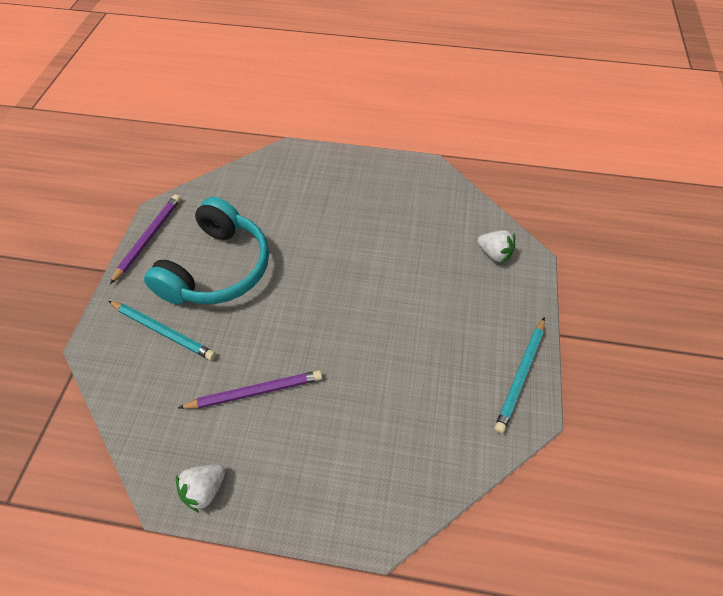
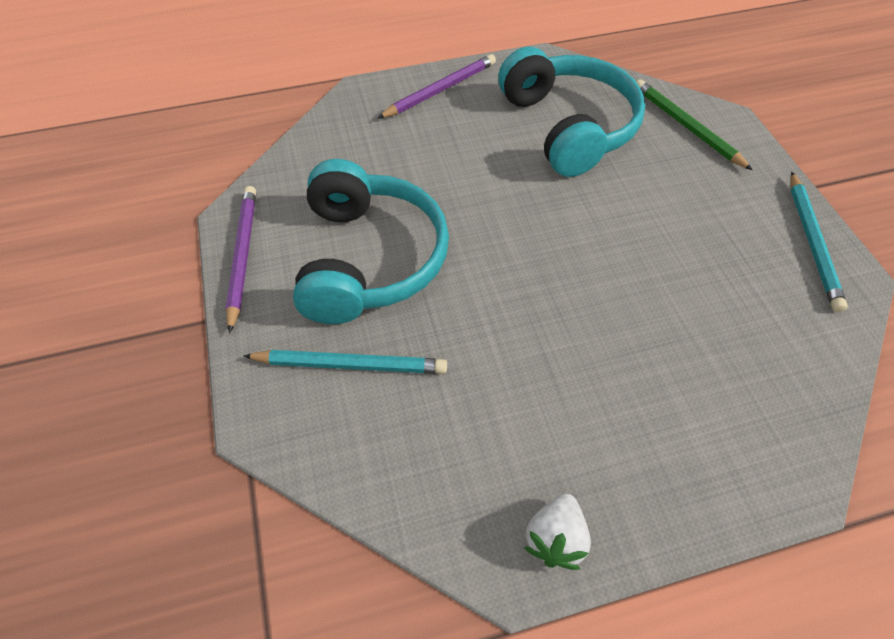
camera: 25 degrees left, 0 degrees up
(255, 392) = (530, 388): purple pencil -> purple pencil (440, 90)
(407, 224) = (568, 127): none -> turquoise headphones
(494, 254) = (687, 126): white strawberry -> green pencil

